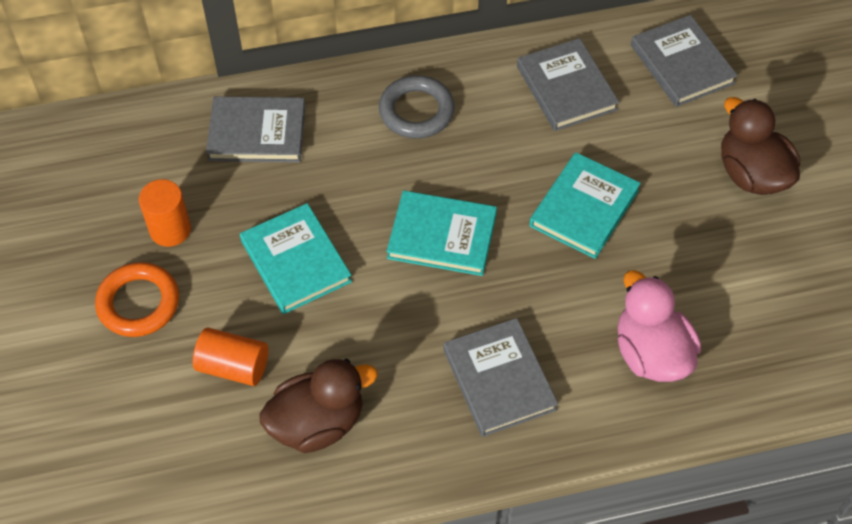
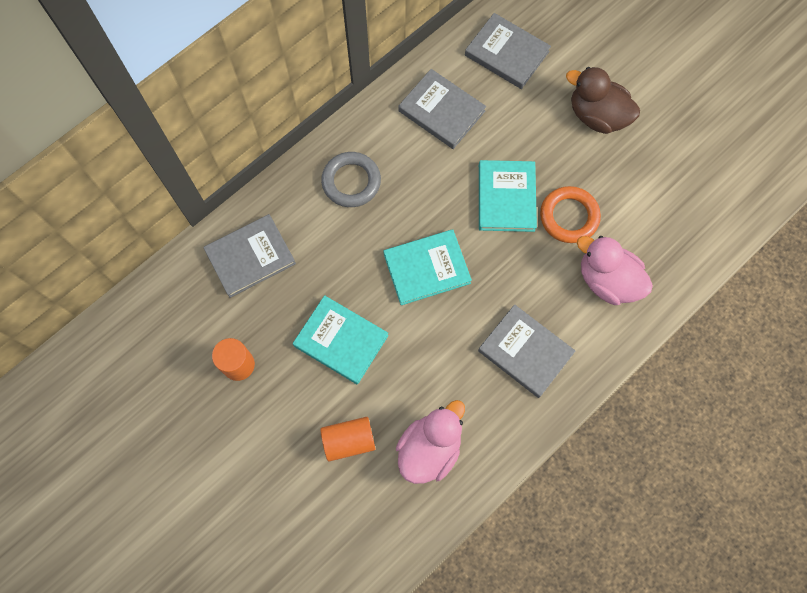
camera: 30 degrees left, 15 degrees up
(138, 303) = (253, 431): orange ring -> orange ring (569, 217)
(317, 423) = (429, 448): brown duck -> pink duck

